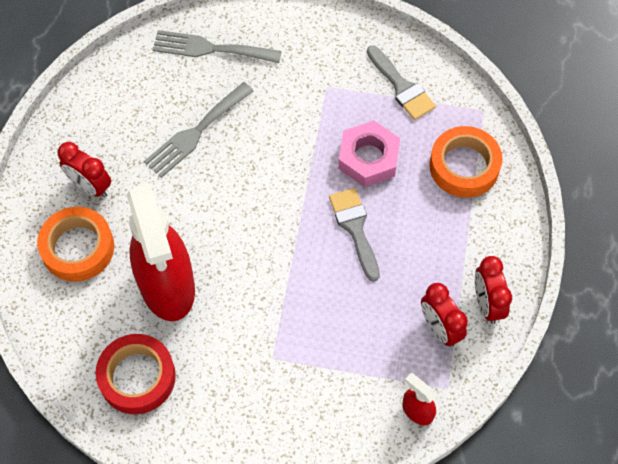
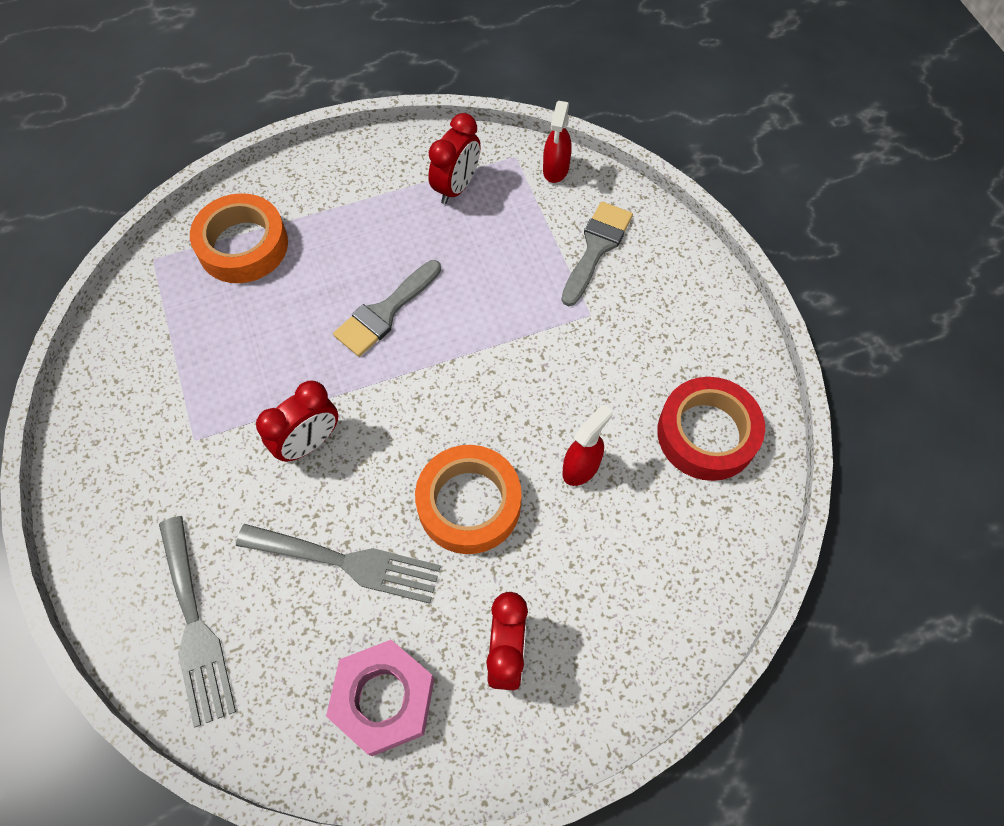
camera: 120 degrees left, 0 degrees up
(78, 248) = (602, 608): orange tape -> orange tape (469, 503)
(167, 286) = (581, 467): red spray bottle -> red spray bottle, size x0.41
(368, 158) = (281, 342): pink nut -> pink nut (383, 699)
(402, 87) = (156, 355): grey brush -> grey brush (596, 248)
(487, 303) = (403, 161): red clock -> red clock (309, 443)

